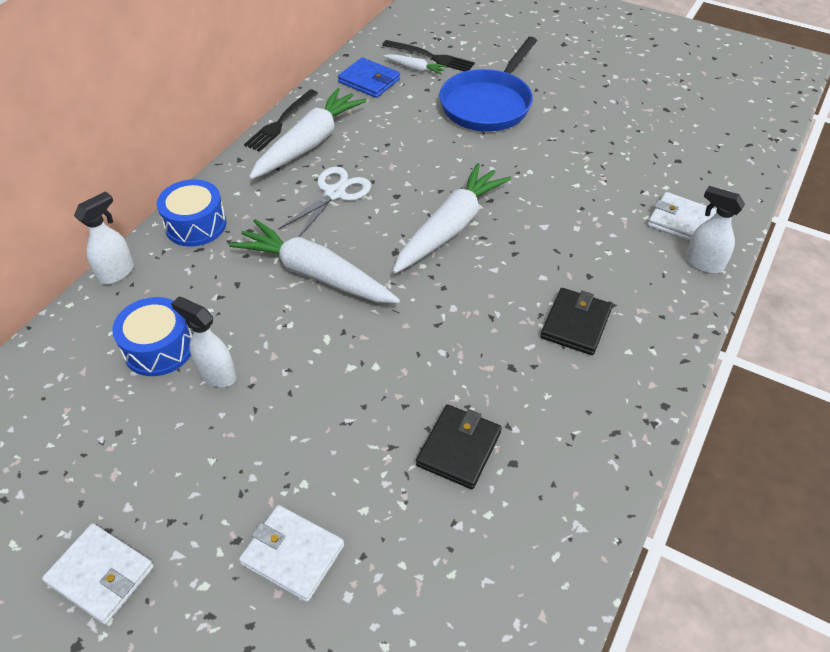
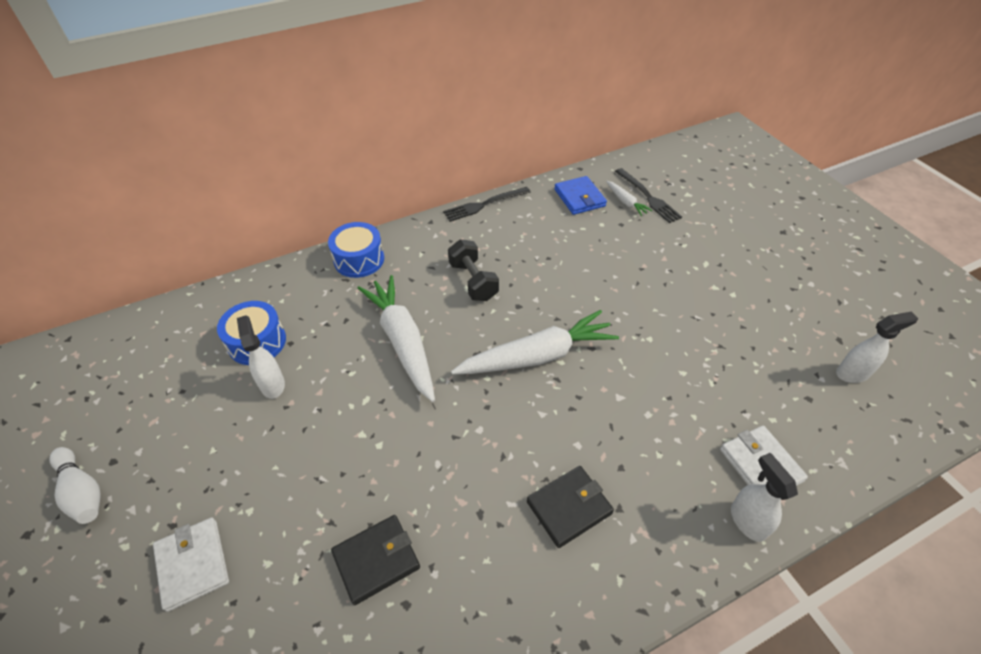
camera: 35 degrees right, 0 degrees up
(101, 575) = (82, 492): white wallet -> white bowling pin
(117, 273) = (282, 271): white spray bottle -> white spray bottle (853, 373)
(309, 143) = (490, 231): white carrot -> none
(334, 193) = (473, 281): white scissors -> black dumbbell
(488, 104) = (663, 259): blue pan -> none

